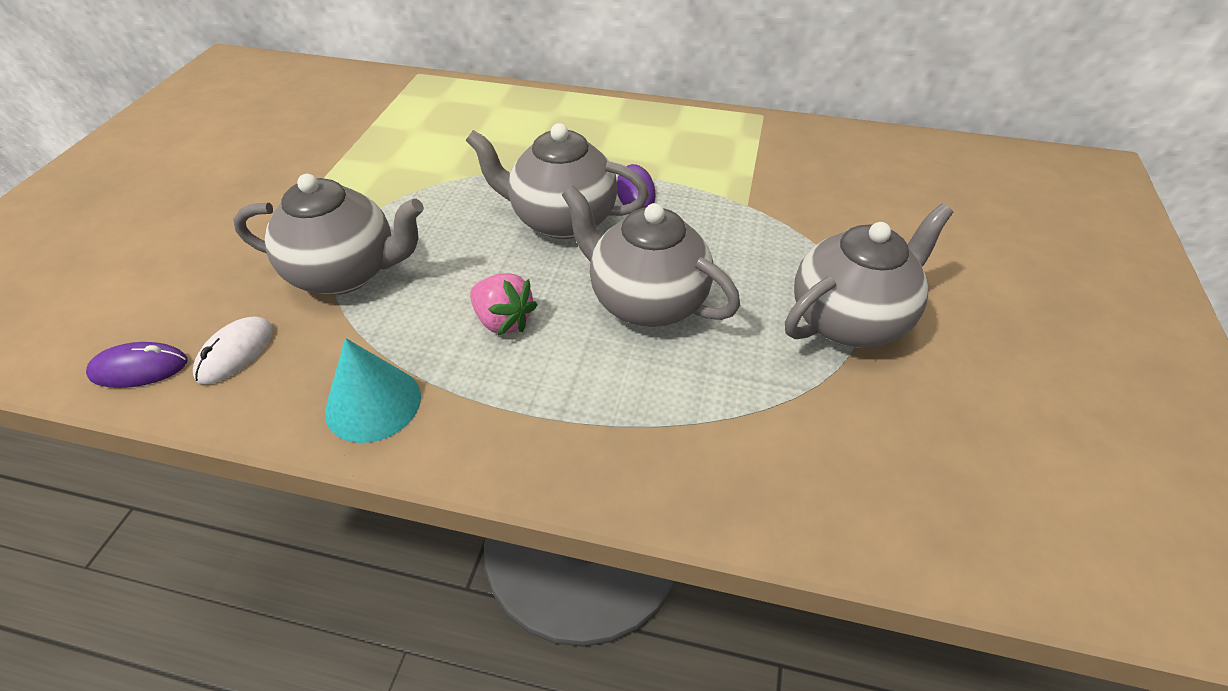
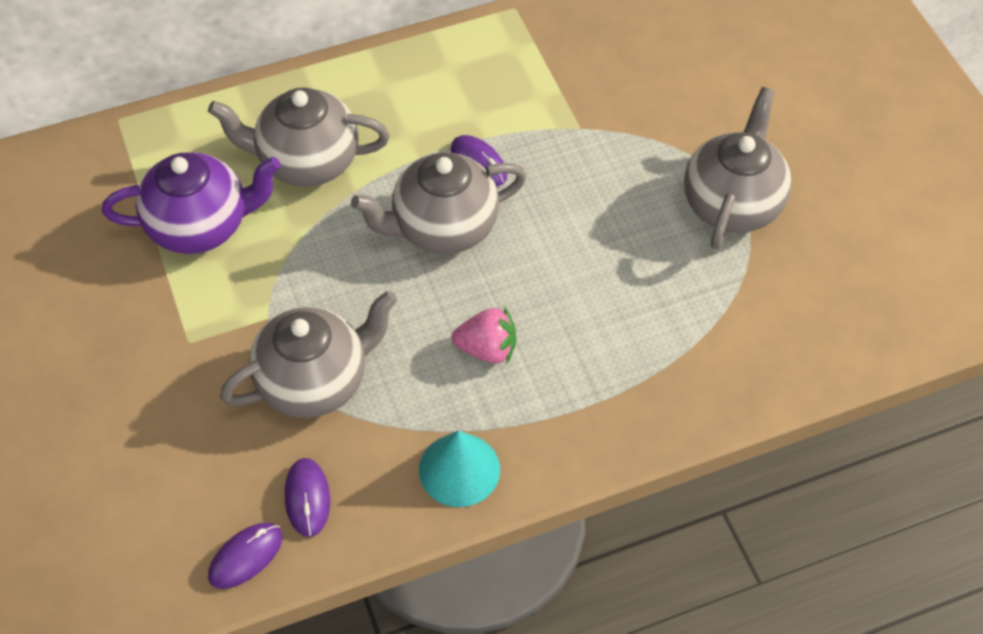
camera: 35 degrees left, 10 degrees up
(235, 352) = (307, 498): white mouse -> purple mouse
(394, 144) = (201, 226): none -> purple teapot
(646, 301) = (578, 269): grey teapot -> grey teapot (306, 162)

